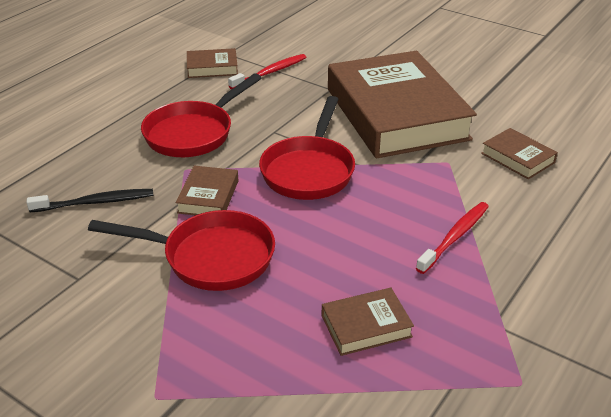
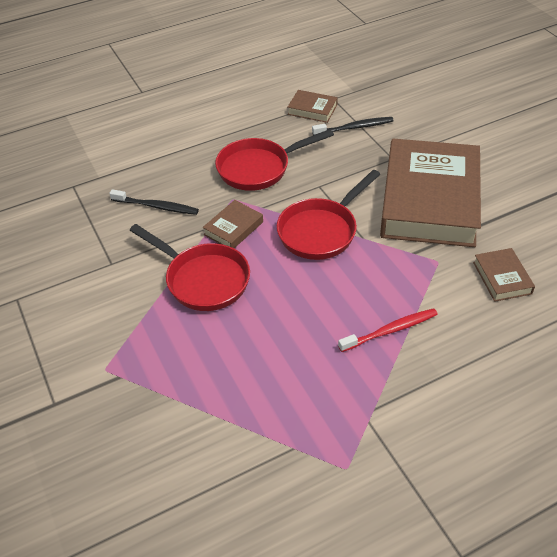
camera: 30 degrees right, 10 degrees up
(270, 72) = (355, 127): red toothbrush -> black toothbrush
(366, 326) = (270, 376): brown book -> none

